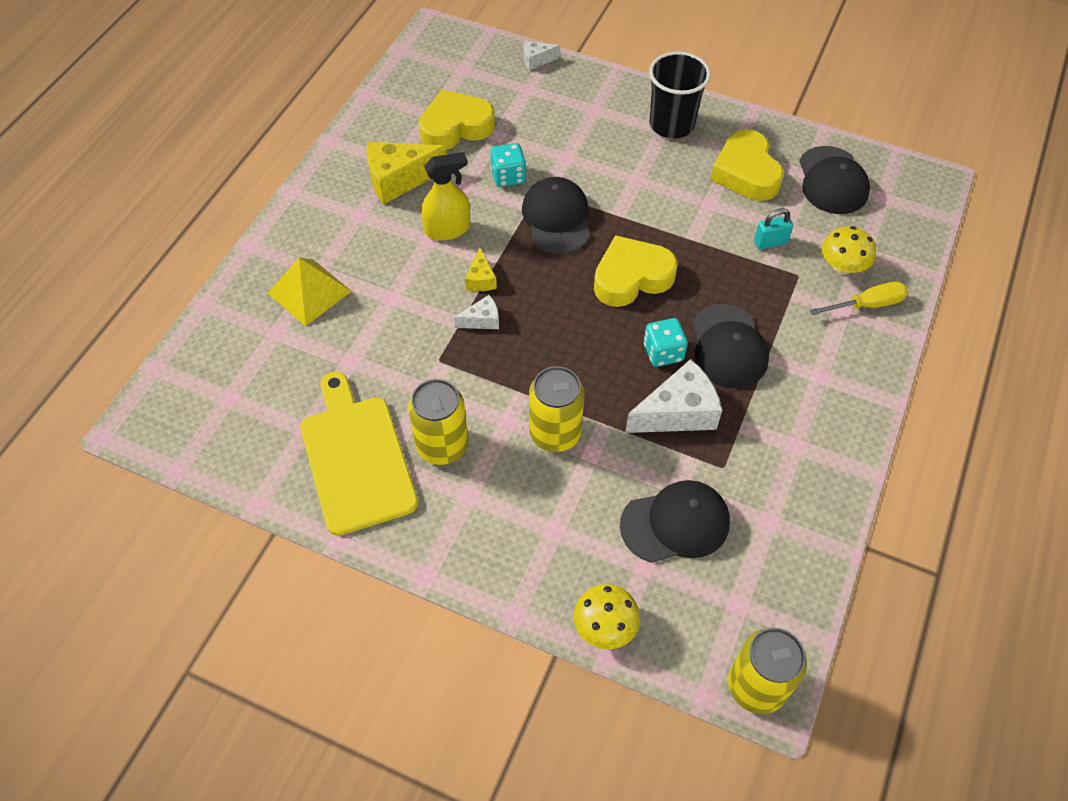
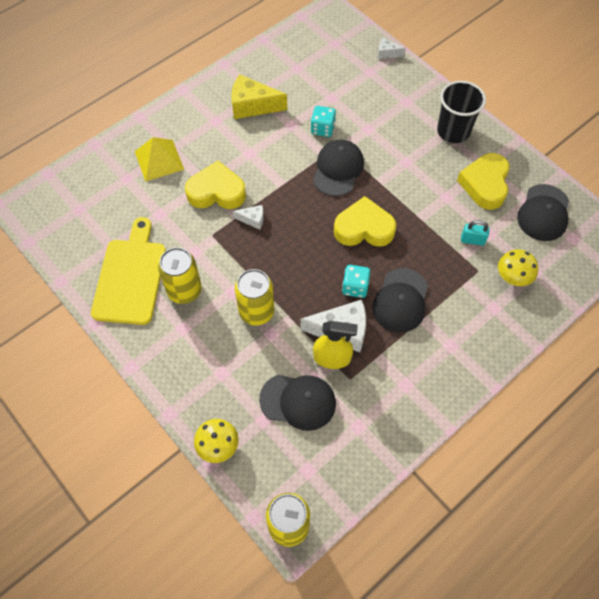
camera: 25 degrees right, 5 degrees up
(447, 229) = (264, 150): yellow spray bottle -> yellow spray bottle (332, 358)
(455, 127) = (307, 82): yellow heart -> yellow heart (216, 192)
(481, 279) = (267, 192): yellow cheese -> none
(867, 304) = (514, 310): yellow screwdriver -> none

